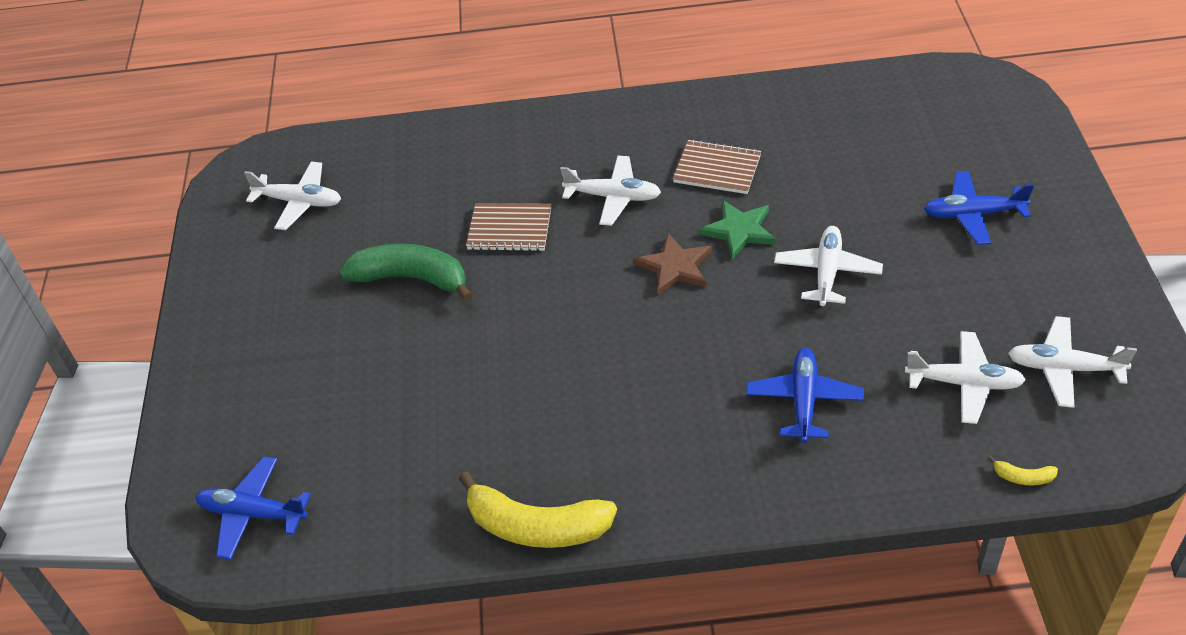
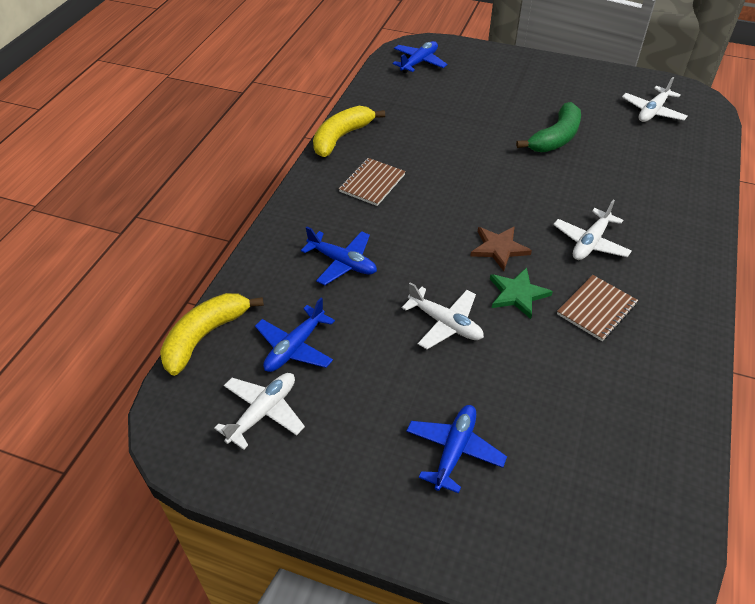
camera: 110 degrees right, 0 degrees up
(509, 229) = (580, 186): brown notebook -> brown notebook (372, 183)
(964, 383) = (295, 347): white plane -> blue plane
(1023, 477) = (205, 336): yellow banana -> yellow banana, size x2.48

